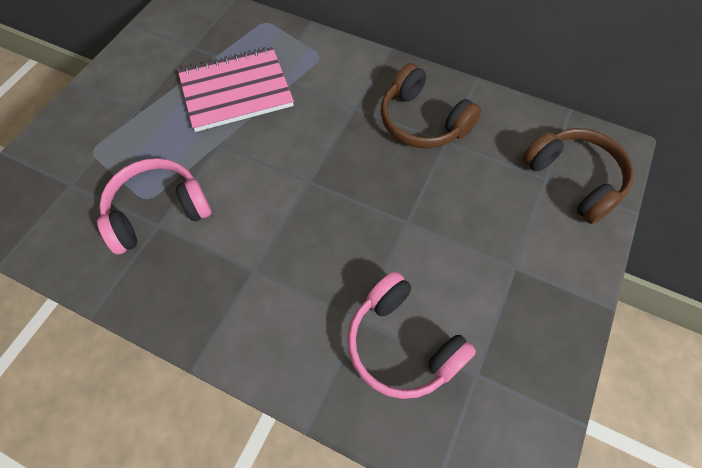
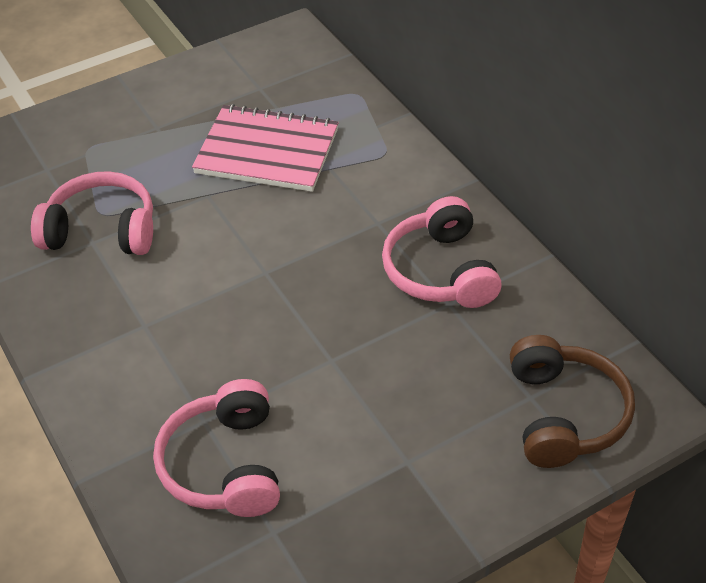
camera: 35 degrees right, 15 degrees down
(422, 121) = (440, 271): brown headphones -> pink headphones

